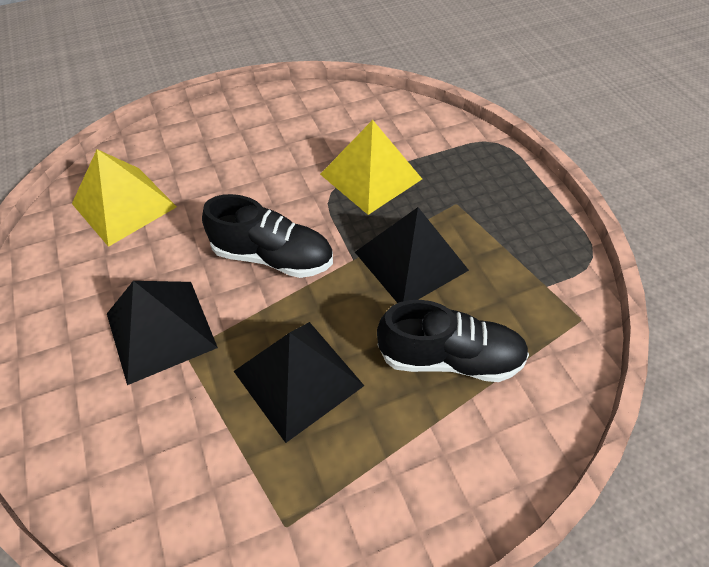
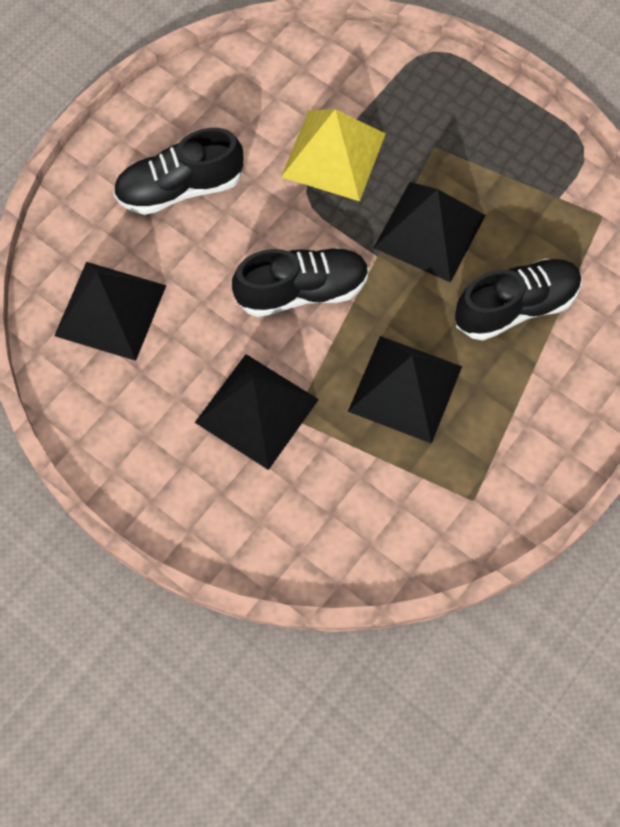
camera: 30 degrees left, 15 degrees up
(124, 205) = (110, 310): yellow pyramid -> black pyramid
(242, 151) = (180, 188): none -> black shoe

